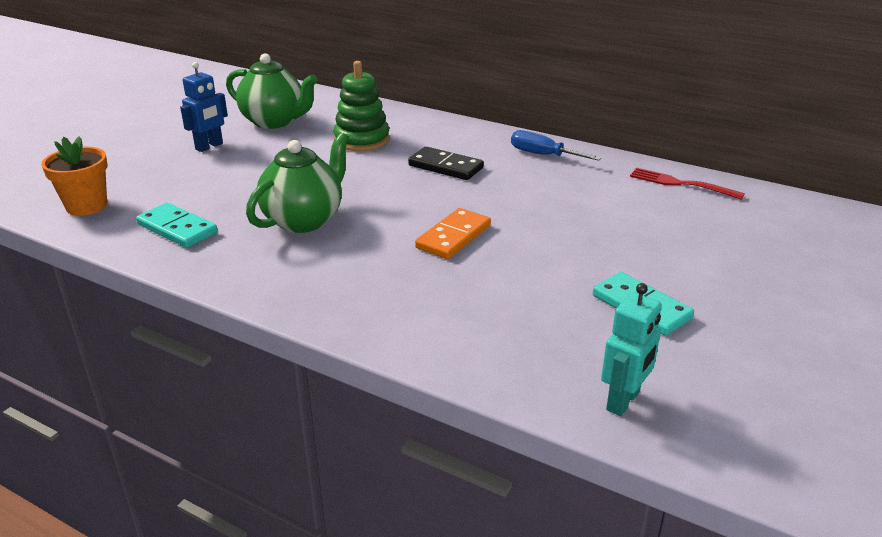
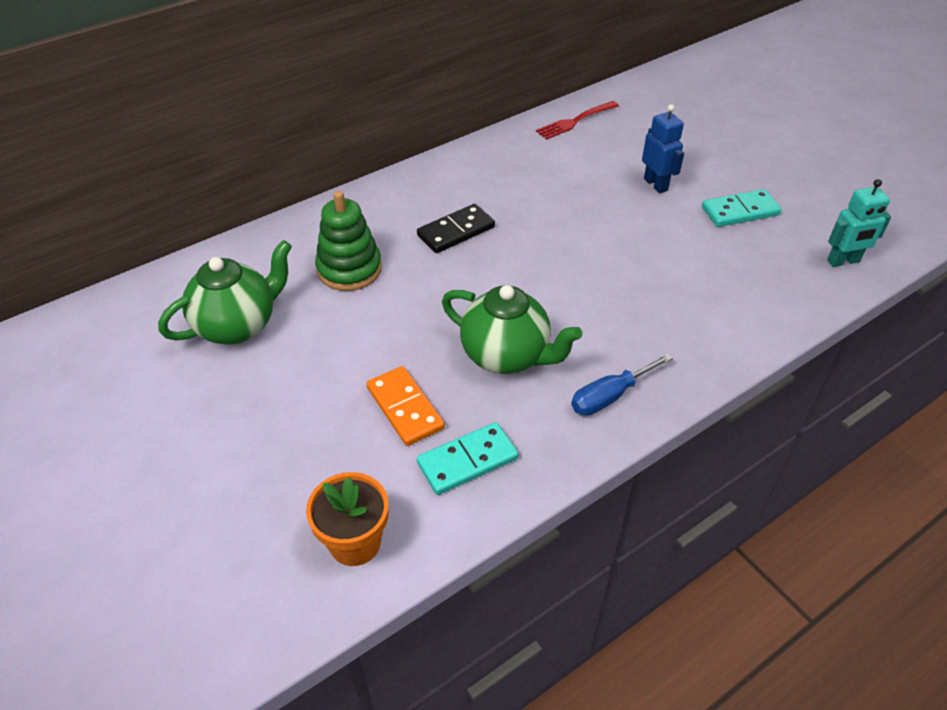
camera: 65 degrees left, 15 degrees up
(209, 146) = (264, 398): blue robot -> blue robot (656, 184)
(304, 220) = (506, 356): green teapot -> green teapot turned 150 degrees clockwise
(453, 237) = (593, 268): orange domino -> orange domino (405, 408)
(543, 155) = (474, 167): blue screwdriver -> blue screwdriver (610, 396)
(623, 401) = (843, 261): turquoise robot -> turquoise robot turned 105 degrees clockwise

